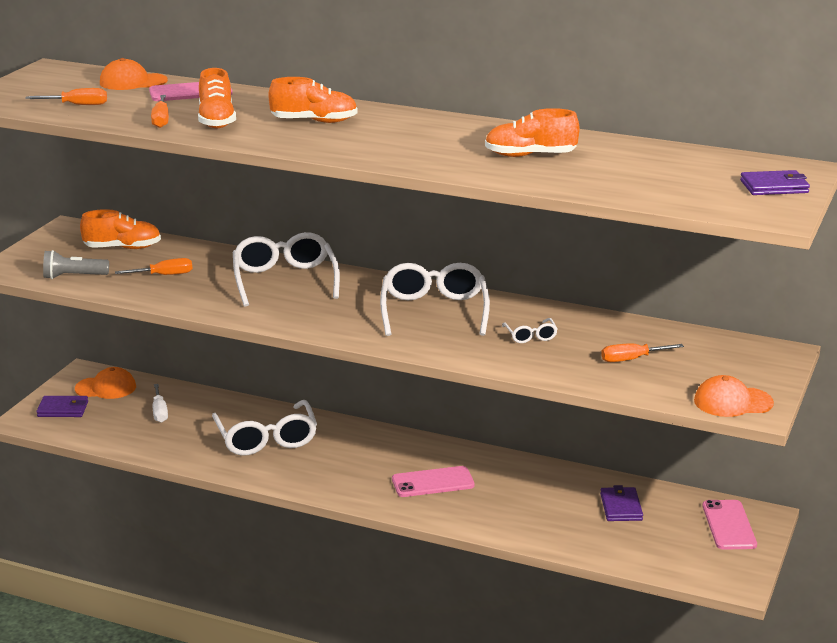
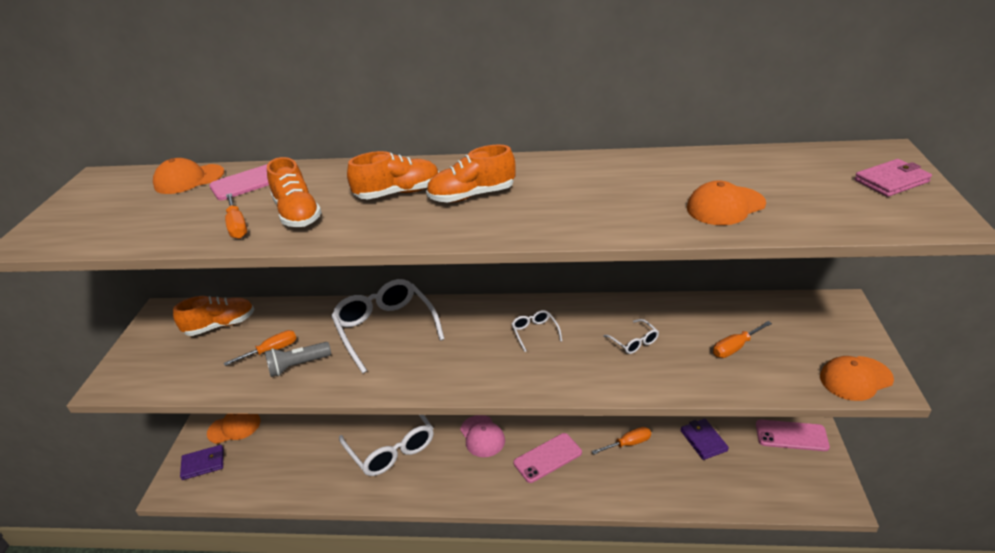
camera: 15 degrees left, 10 degrees up
(73, 276) = (183, 376): grey flashlight -> grey flashlight (298, 365)
(77, 105) = (137, 224): orange screwdriver -> orange screwdriver (628, 444)
(159, 412) = (290, 442): white screwdriver -> none
(371, 451) = (482, 436): none -> pink cap
(434, 311) = (535, 332): white glasses -> white glasses, size x0.45
(530, 155) = (637, 192): orange shoe -> orange shoe (472, 196)
(597, 177) = (725, 206): none -> orange cap
(728, 525) = (791, 436): pink phone -> pink phone turned 60 degrees counterclockwise
(774, 187) = (891, 181): purple wallet -> pink wallet

